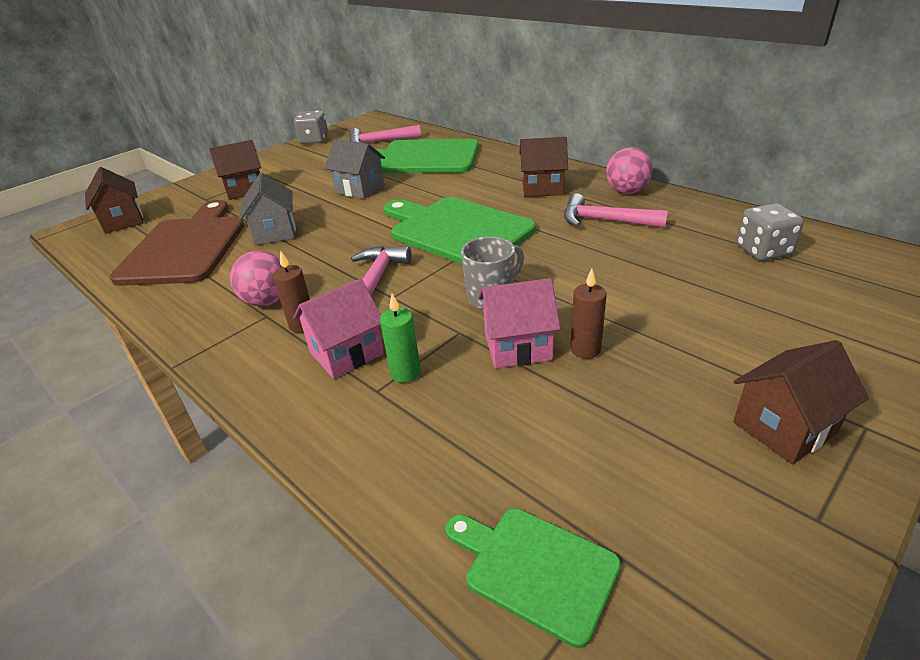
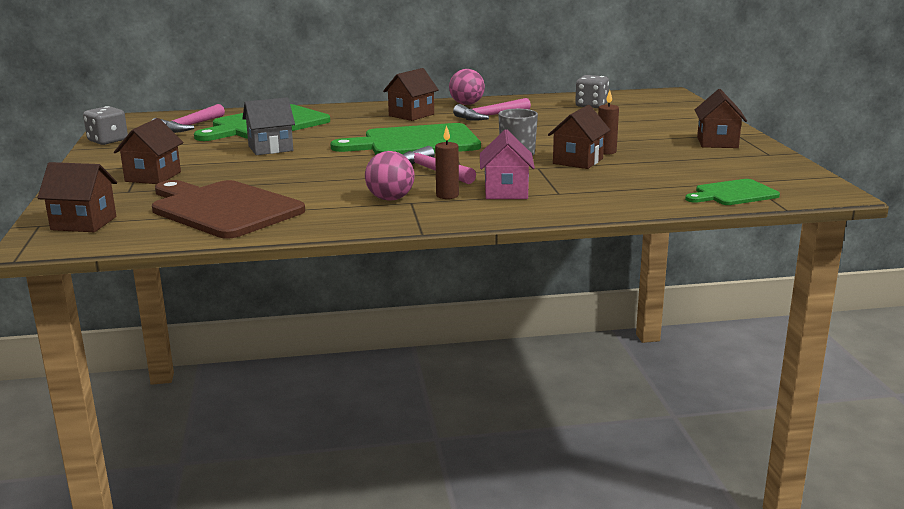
camera: 55 degrees left, 15 degrees down
(275, 232) = (279, 181): grey house -> none
(405, 373) = (554, 184): green candle -> none
(517, 347) = (578, 161): pink house -> brown house

